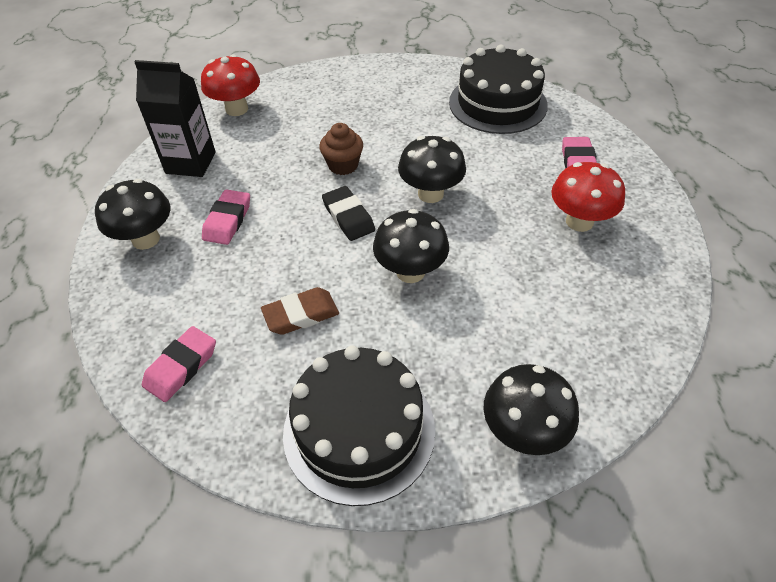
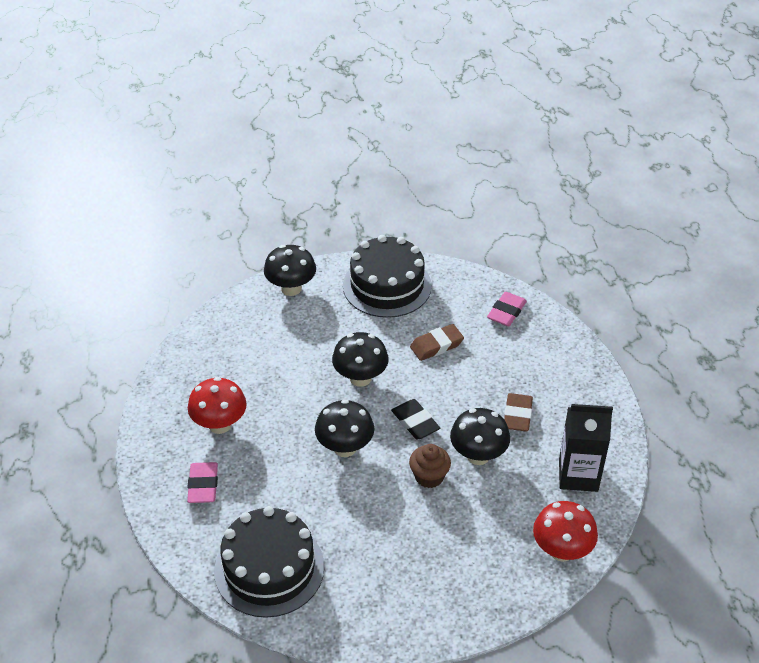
camera: 175 degrees right, 5 degrees down
(146, 239) = (578, 397): black mushroom -> black mushroom (478, 455)
(227, 221) = (517, 415): pink eraser -> brown eraser

